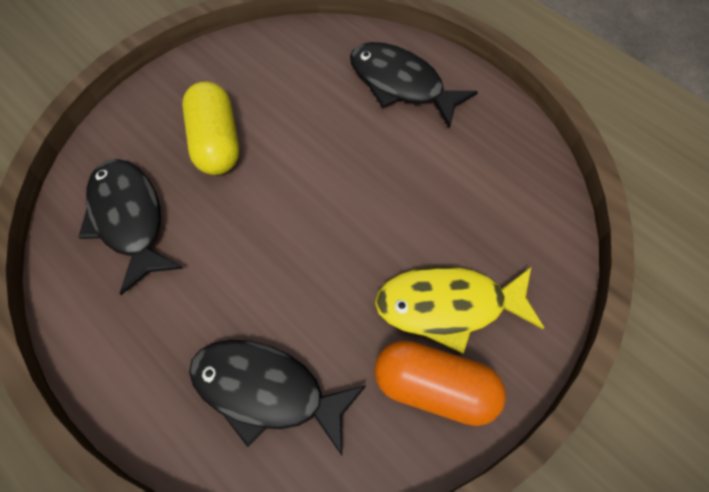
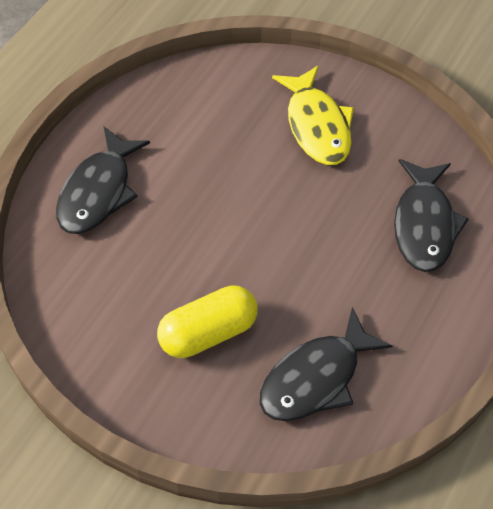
camera: 105 degrees left, 5 degrees down
(434, 388) = (381, 125): orange capsule -> none

